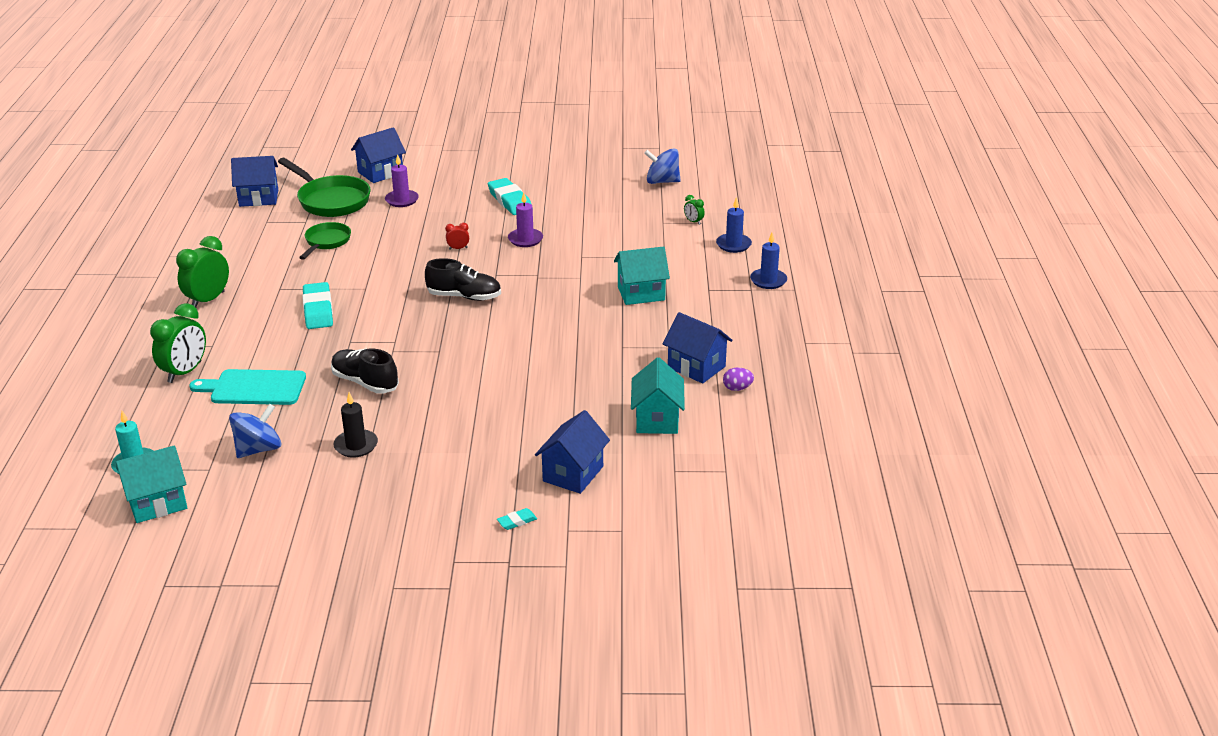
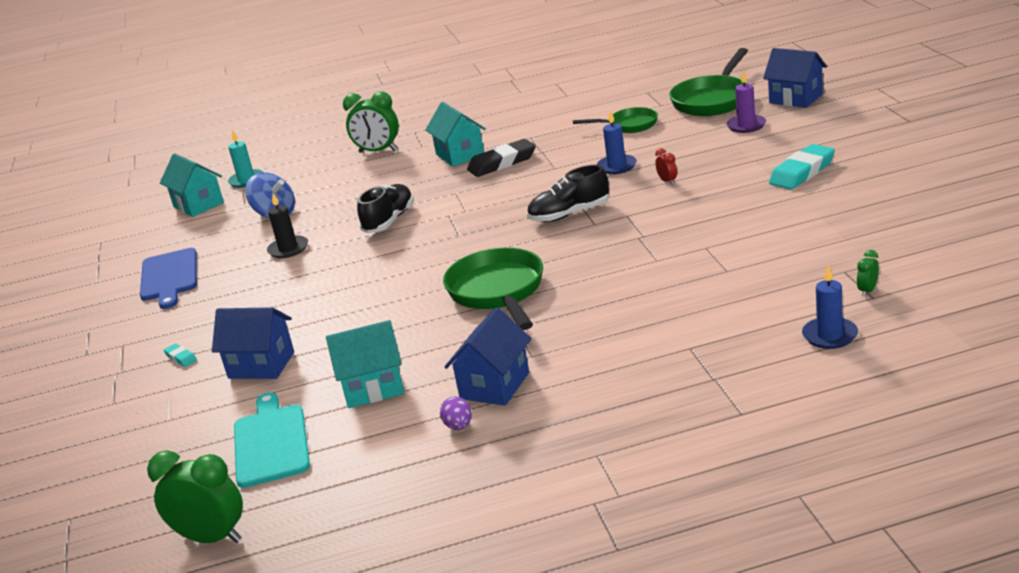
camera: 80 degrees right, 5 degrees down
(208, 300) = (493, 120): green clock -> green clock (212, 538)
(254, 388) = (364, 182): turquoise cutting board -> turquoise cutting board (271, 442)
(258, 198) = (688, 75): blue house -> none
(318, 310) = (502, 163): turquoise eraser -> black eraser
(330, 528) = (169, 277): none -> blue cutting board
(464, 296) = (569, 214): black shoe -> black shoe turned 75 degrees clockwise
(525, 239) = (718, 206): purple candle -> none
(561, 347) = (498, 292): none -> green pan
(641, 293) = (646, 306): turquoise house -> turquoise house (460, 155)
(662, 181) = (962, 240): blue spinning top -> none
(768, 280) = (749, 386): blue candle -> blue candle (617, 166)

